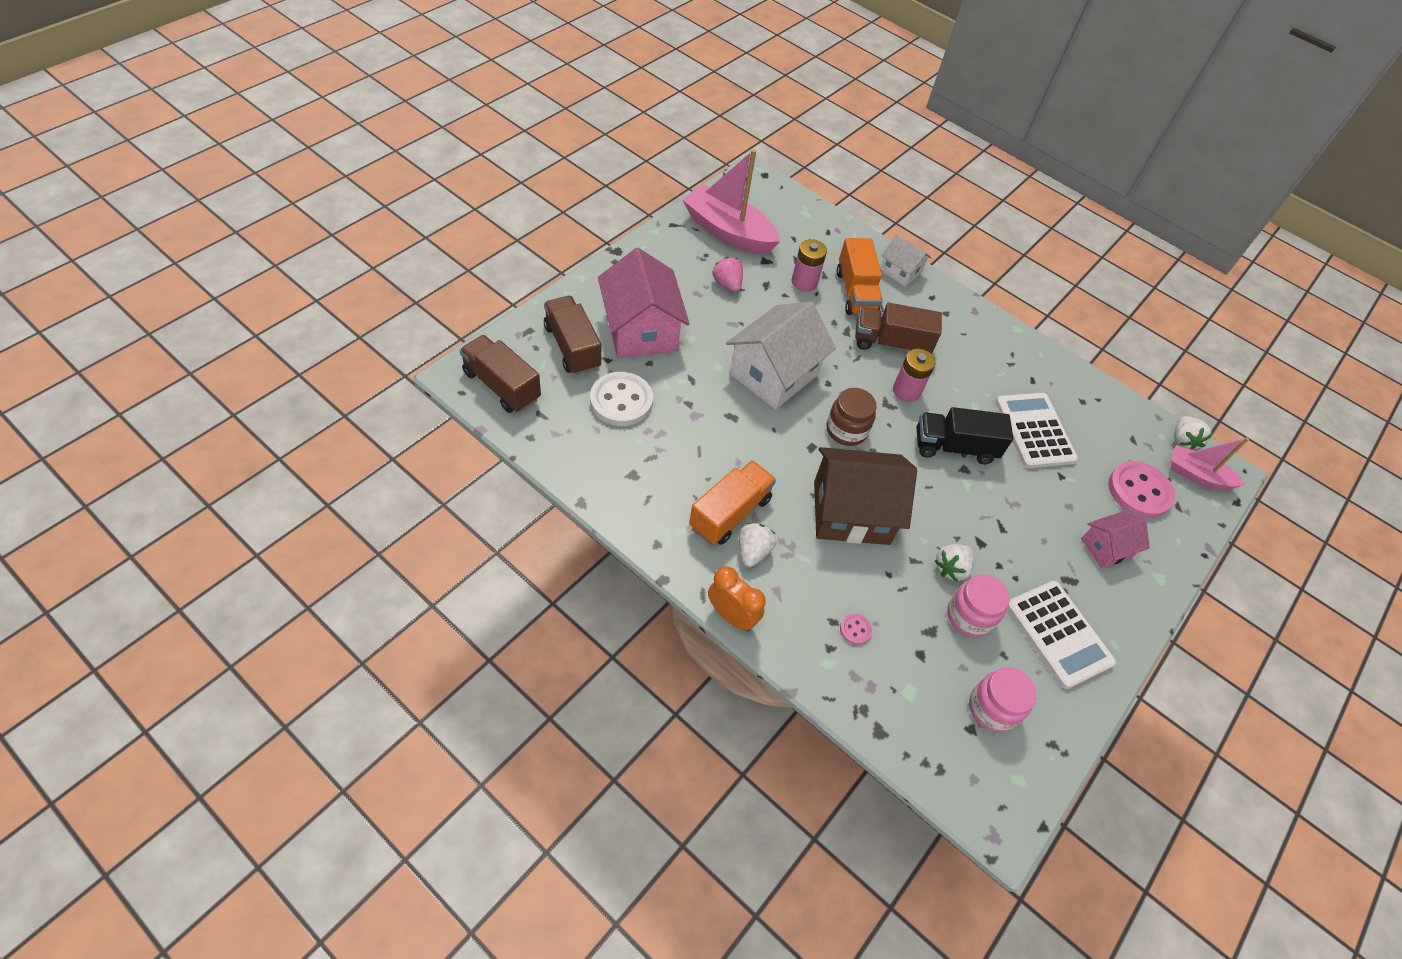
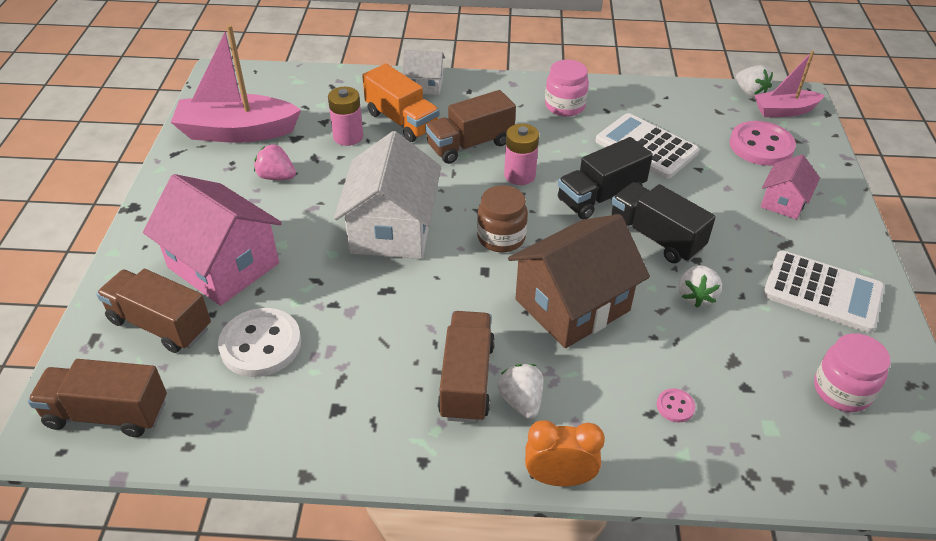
camera: 30 degrees left, 10 degrees down
(730, 513) = (466, 380): orange truck -> brown truck
(966, 505) = (655, 237): none -> black truck
(969, 616) = (748, 326): pink jar -> pink jar (565, 106)

